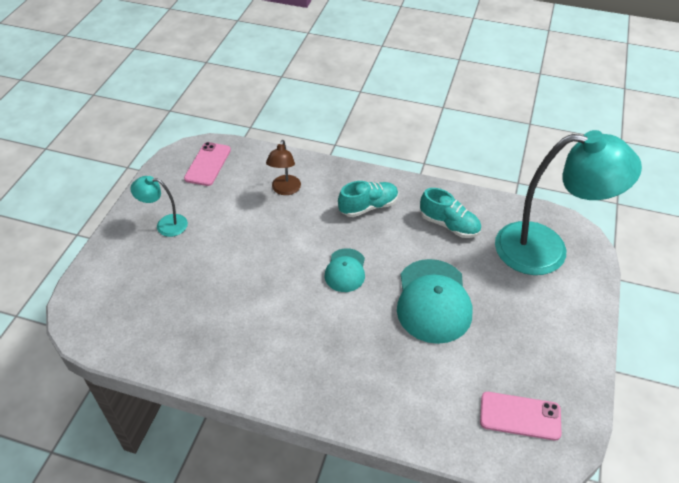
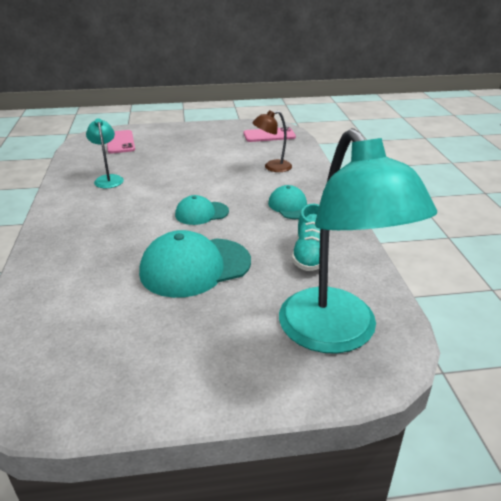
camera: 65 degrees right, 15 degrees down
(165, 225) = (195, 138): turquoise lamp -> turquoise lamp (108, 179)
(368, 206) = (290, 206): turquoise shoe -> turquoise cap
(520, 416) = (61, 359): pink phone -> pink phone (120, 142)

